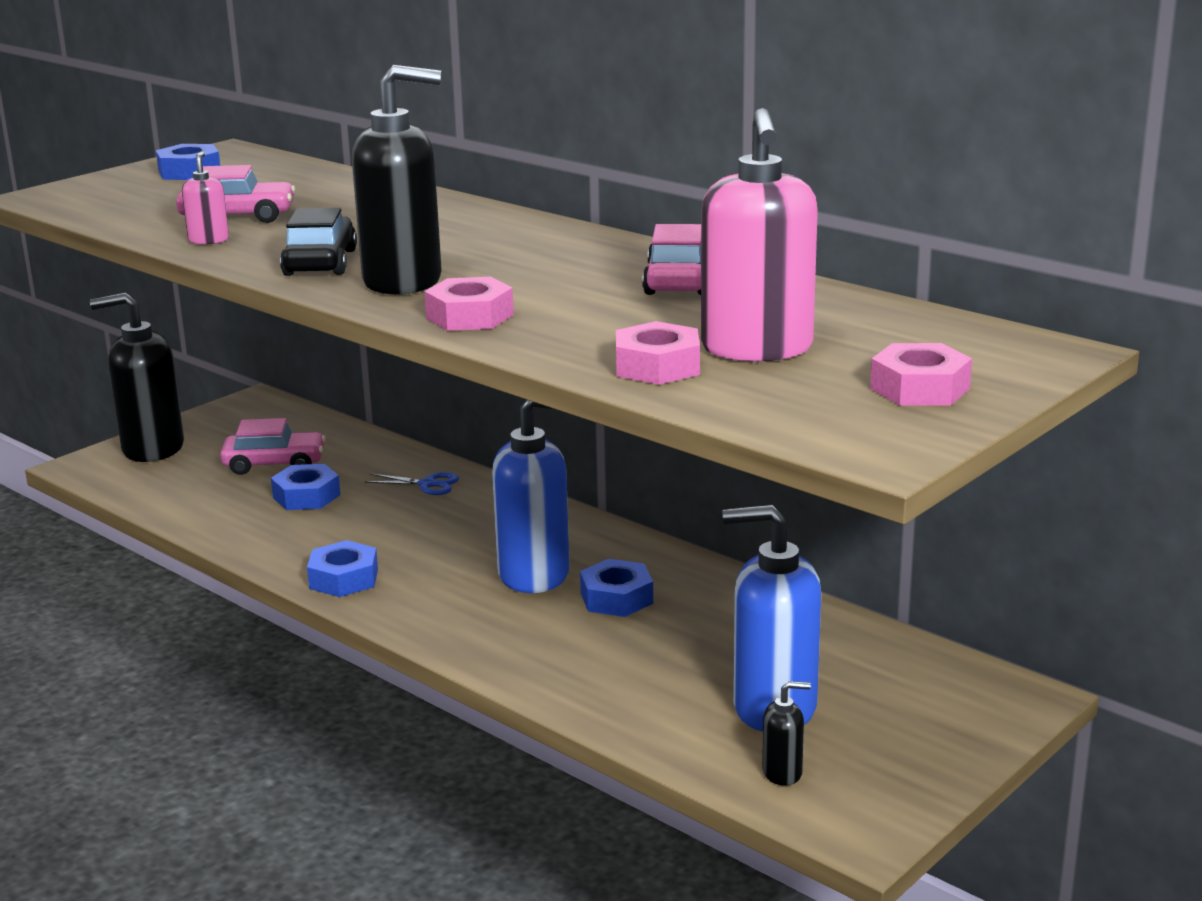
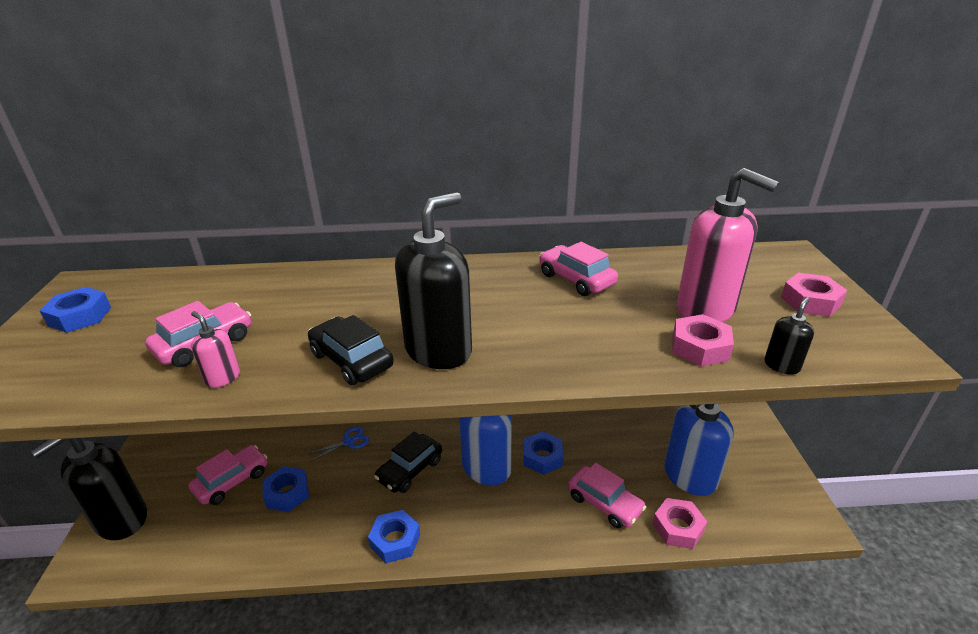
camera: 45 degrees left, 10 degrees up
(450, 536) = (410, 470): none -> black car
(470, 316) = (536, 360): pink nut -> pink nut (678, 527)
(613, 669) = (604, 503): none -> pink car
(782, 772) = (746, 512): black soap dispenser -> black soap dispenser (781, 365)

